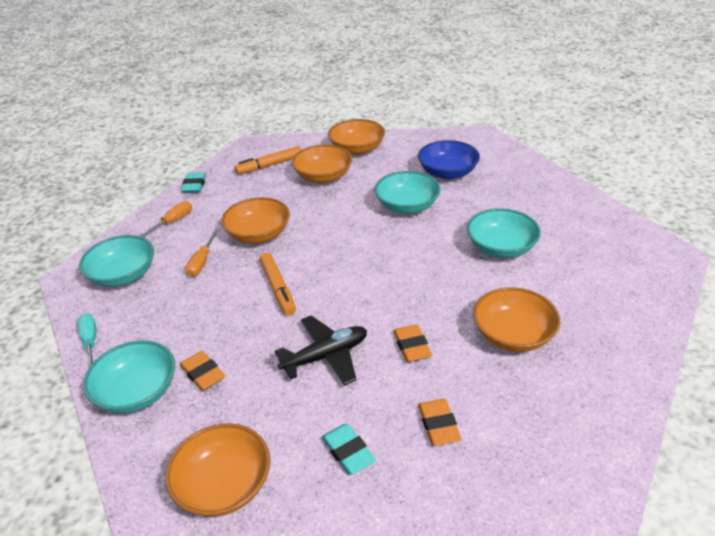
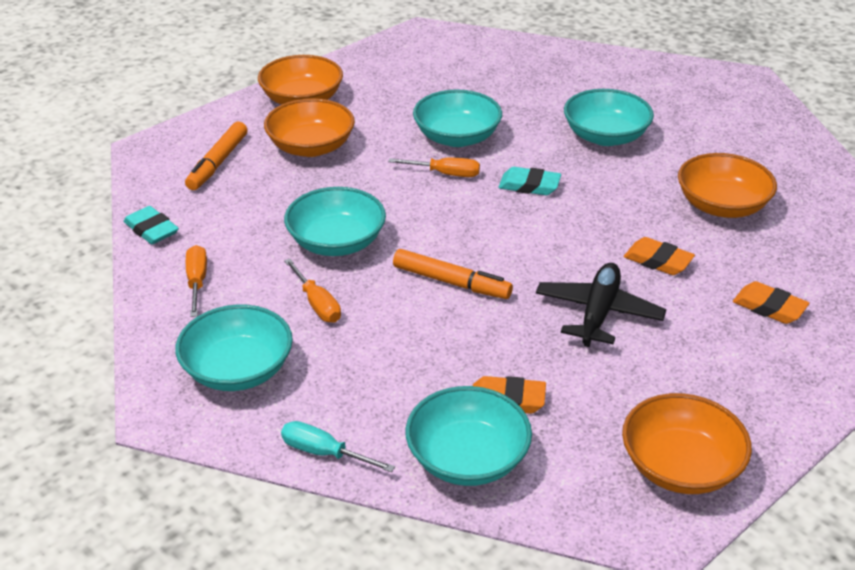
camera: 45 degrees left, 0 degrees up
(258, 234) = (336, 242): orange bowl -> turquoise bowl
(348, 451) = (735, 372): turquoise eraser -> turquoise eraser (529, 185)
(368, 224) = (445, 174): none -> orange screwdriver
(447, 173) = (447, 85): blue bowl -> none

